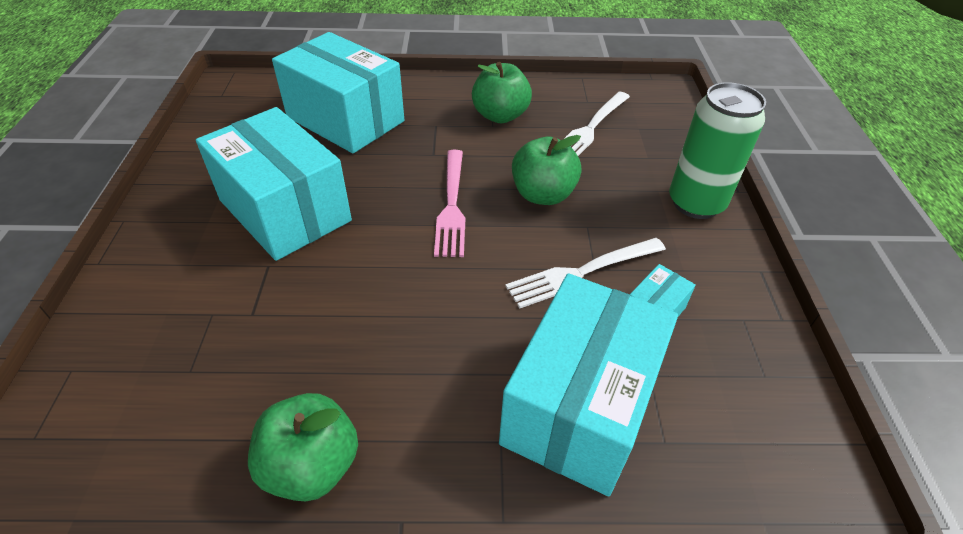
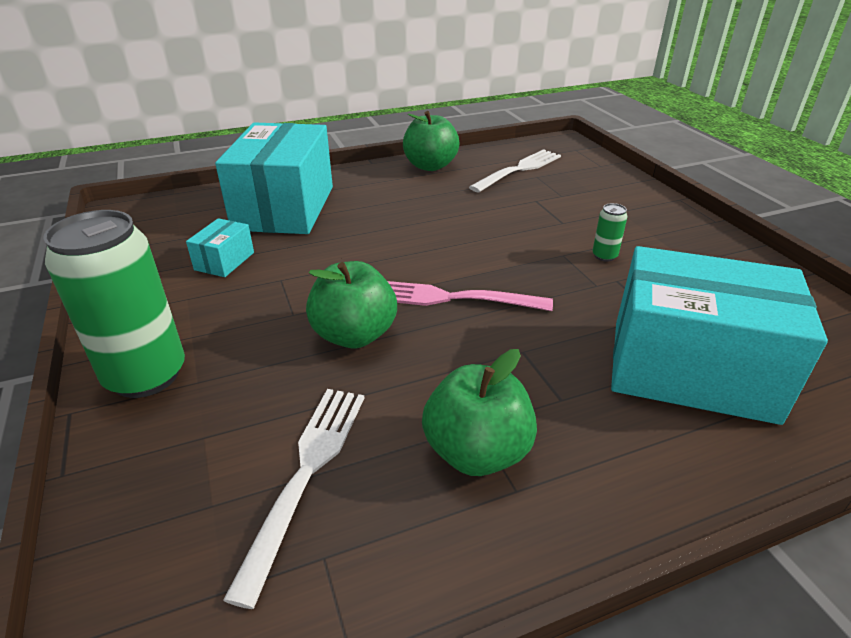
camera: 160 degrees right, 10 degrees down
(285, 210) = (604, 256): turquoise box -> green can
(452, 205) = (452, 298): pink fork -> pink fork turned 60 degrees counterclockwise
(582, 272) = (293, 274): white fork -> white fork (518, 170)

